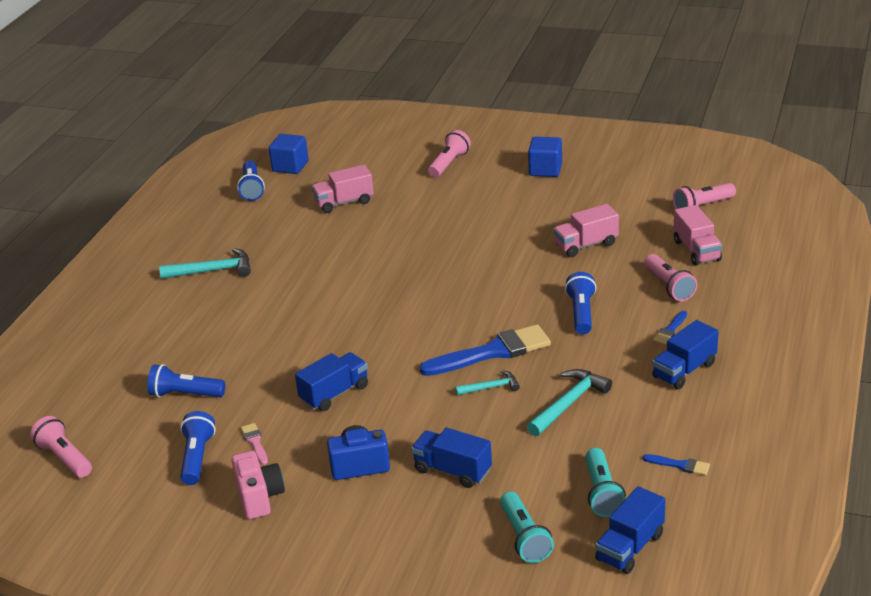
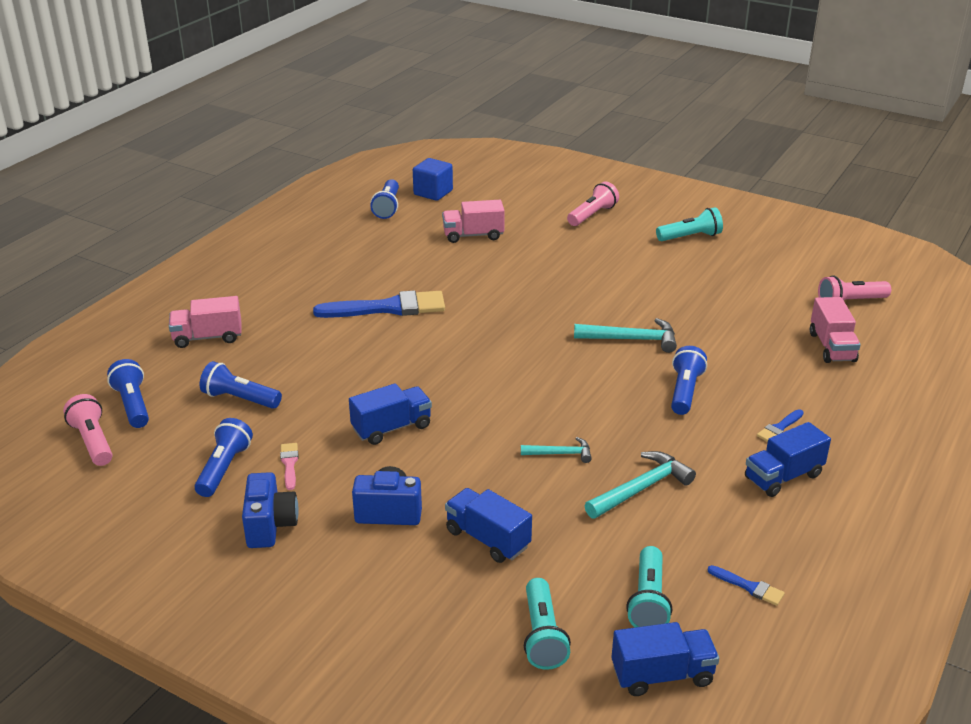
camera: 10 degrees right, 0 degrees up
(87, 418) = (133, 405): none -> blue flashlight
(212, 271) = (318, 279): turquoise hammer -> turquoise hammer (631, 339)
(259, 498) = (270, 526): pink camera -> blue camera
(492, 352) = (574, 415): blue brush -> blue brush (388, 308)
(545, 170) = (690, 237): blue cube -> turquoise flashlight
(586, 245) = (711, 320): pink truck -> pink truck (208, 337)
(630, 547) = (662, 675): blue truck -> blue truck turned 150 degrees counterclockwise
(669, 286) = (790, 380): pink flashlight -> none

